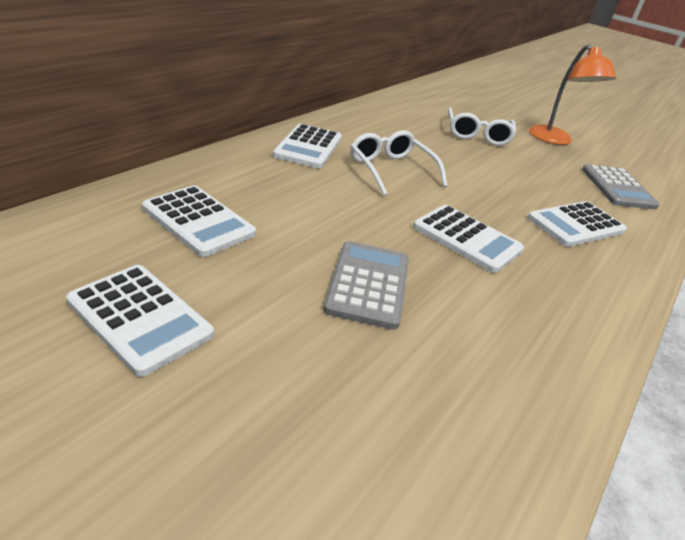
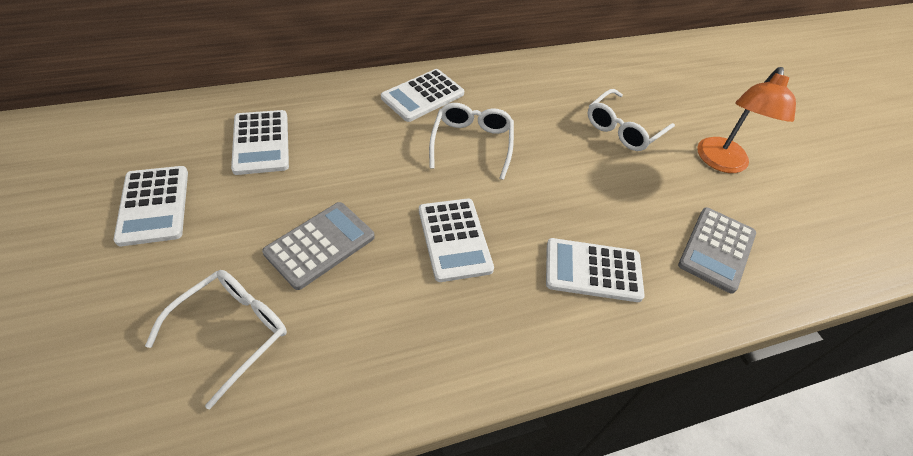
camera: 35 degrees right, 15 degrees up
(384, 396) = (231, 332): none -> white glasses

